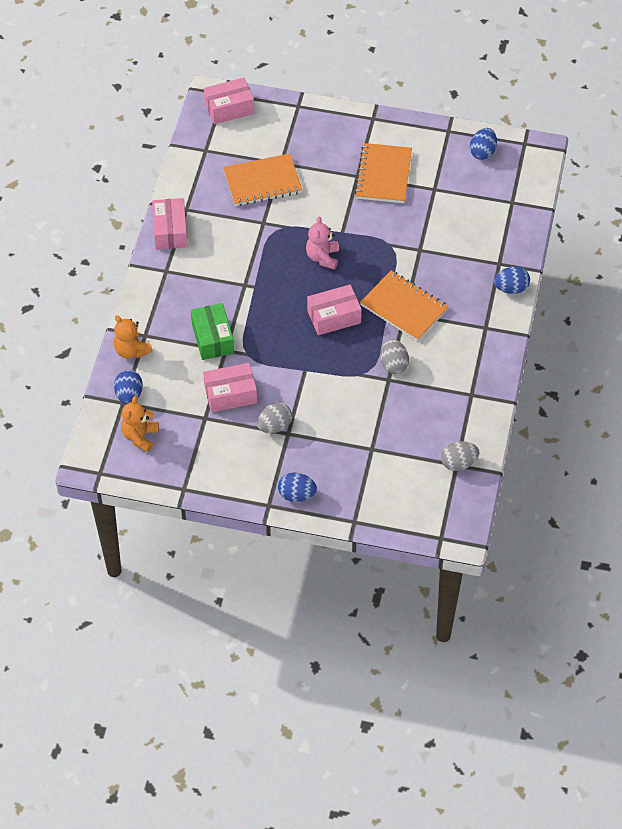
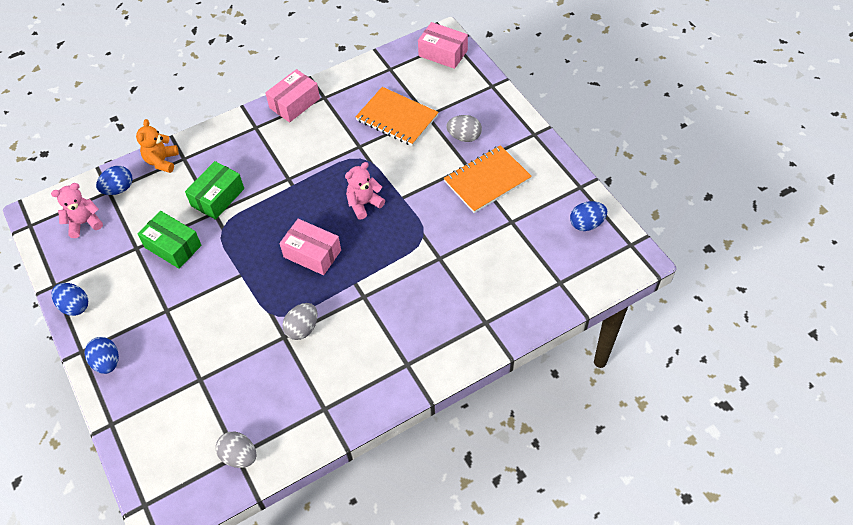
camera: 50 degrees right, 0 degrees up
(140, 436) = (84, 223): orange teddy bear -> pink teddy bear
(230, 394) = (173, 246): pink box -> green box
(274, 426) = (166, 296): grey egg -> grey egg (464, 137)
(404, 307) = (368, 291): orange notebook -> none
(511, 288) = (468, 351): blue egg -> blue egg (75, 306)

